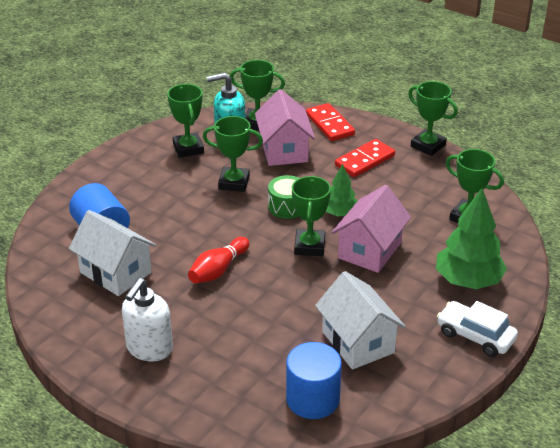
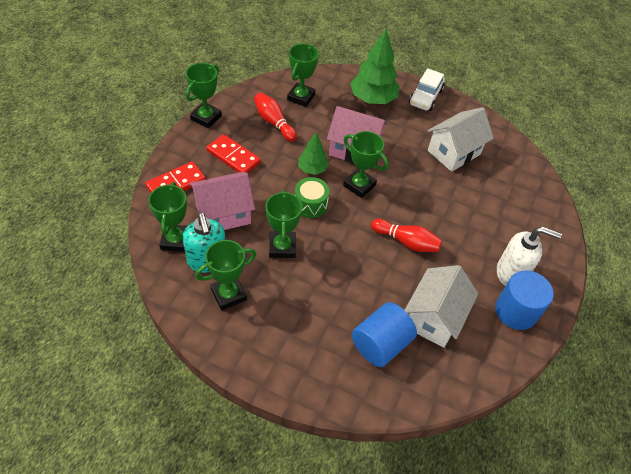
camera: 105 degrees left, 15 degrees up
(309, 246) = (359, 185): green trophy -> green trophy turned 45 degrees clockwise
(312, 399) = (515, 172): blue cylinder -> blue cylinder (516, 311)
(420, 192) = (274, 122): none -> red bowling pin

